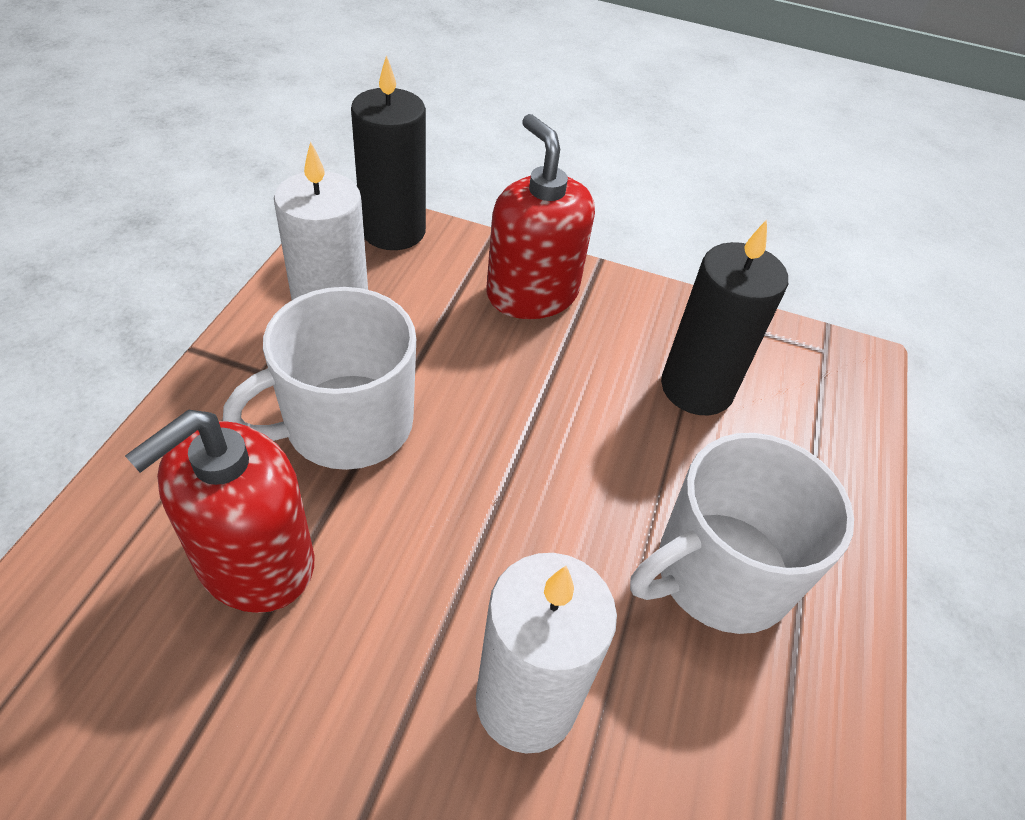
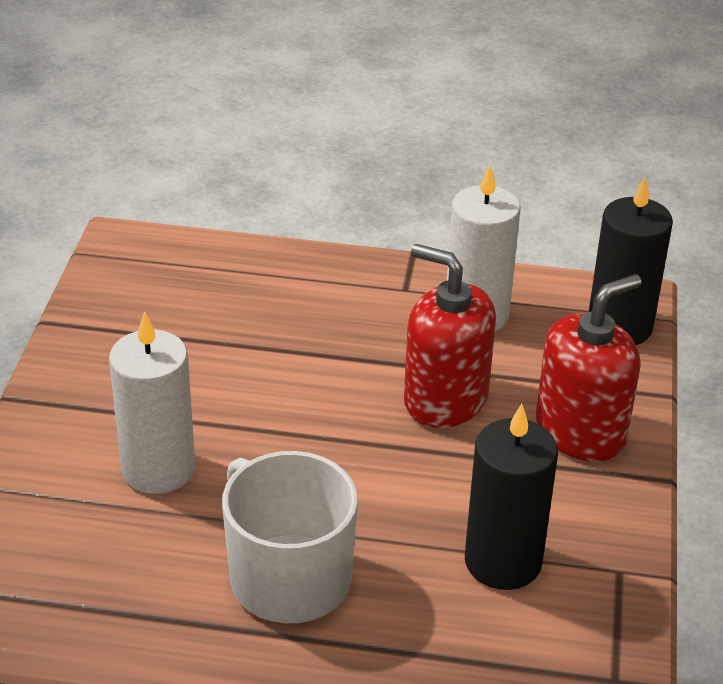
camera: 85 degrees right, 10 degrees down
(254, 560) = (236, 325): red soap dispenser -> red soap dispenser (445, 399)
(346, 424) = (369, 343): white mug -> none

